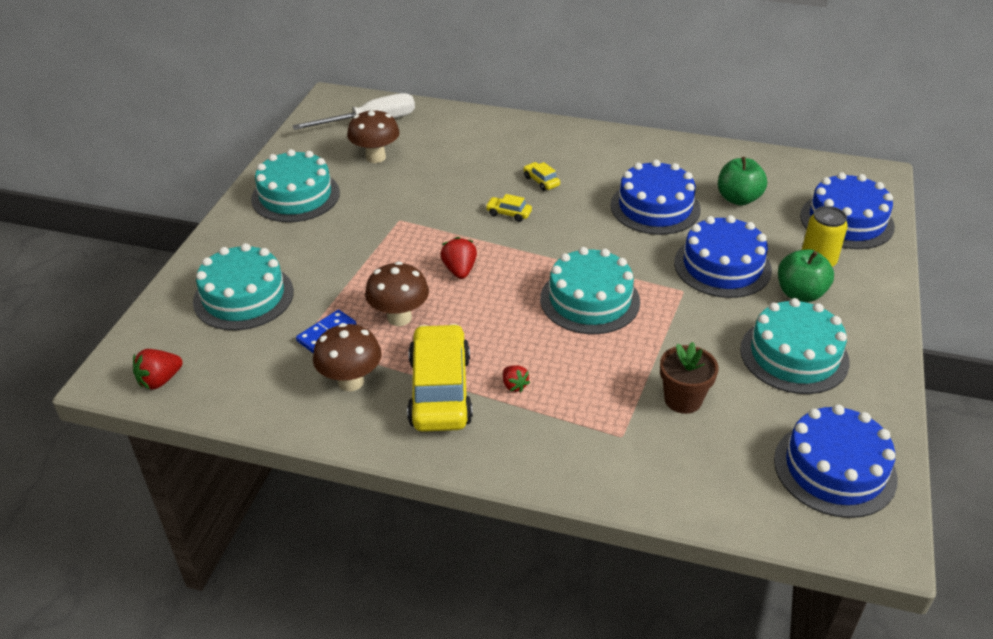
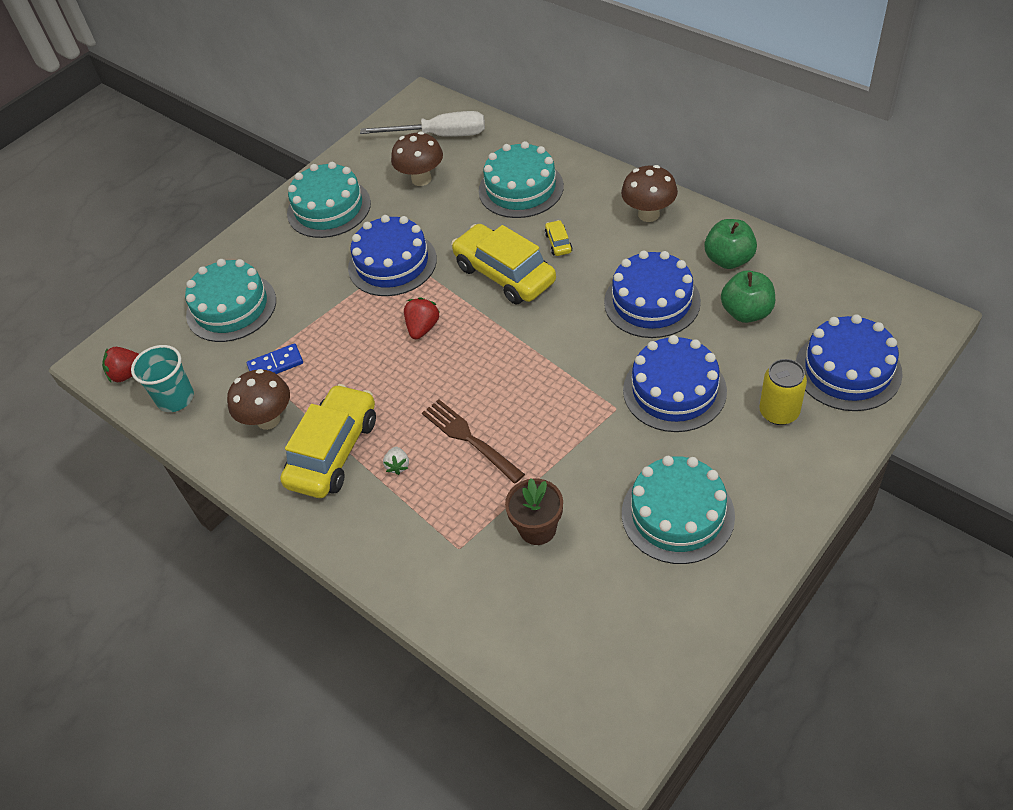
camera: 30 degrees right, 10 degrees up
(231, 389) = (175, 398): none -> turquoise cup
(399, 318) = (343, 365): brown mushroom -> brown mushroom (648, 214)
(508, 213) = (504, 274): yellow car -> yellow car, size x2.44
(514, 385) = (398, 466): red strawberry -> white strawberry
(569, 346) = (470, 439): none -> brown fork
(589, 300) = (520, 393): turquoise cake -> turquoise cake (521, 188)
(800, 294) = (733, 445): green apple -> green apple (729, 260)
(834, 469) = (631, 650): blue cake -> blue cake (392, 263)

